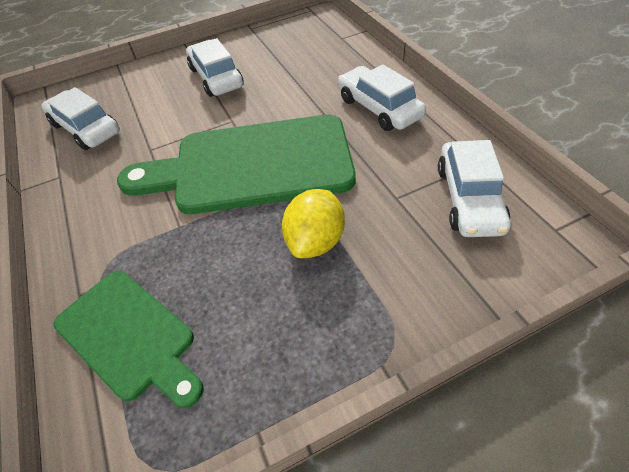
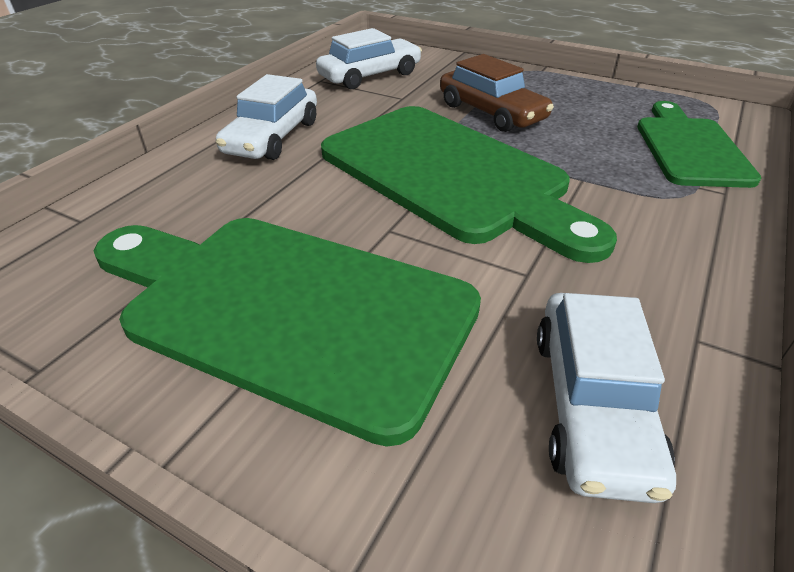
camera: 130 degrees left, 10 degrees down
(216, 77) = (287, 309): white car -> green cutting board
(315, 241) = (491, 112): yellow lemon -> brown car

